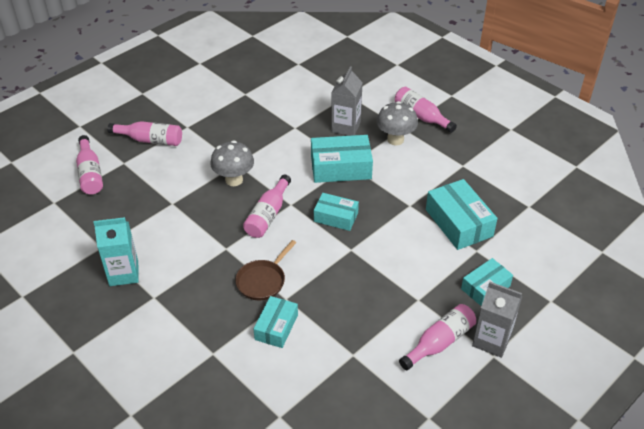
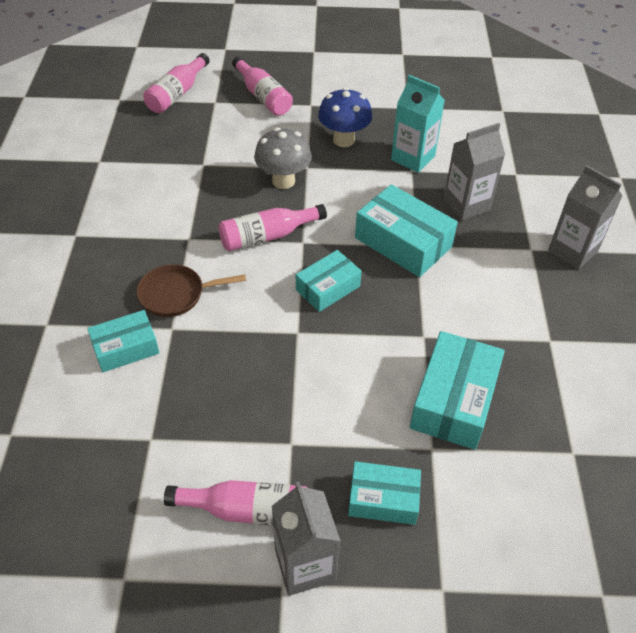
camera: 45 degrees right, 5 degrees up
(124, 273) = (83, 196): turquoise carton -> turquoise carton (413, 158)
(235, 134) = (343, 140): none -> blue mushroom
(336, 217) = (328, 288): turquoise box -> turquoise box turned 75 degrees clockwise
(395, 139) = (505, 255): grey mushroom -> none
(421, 116) = (573, 251): pink bottle -> grey carton

